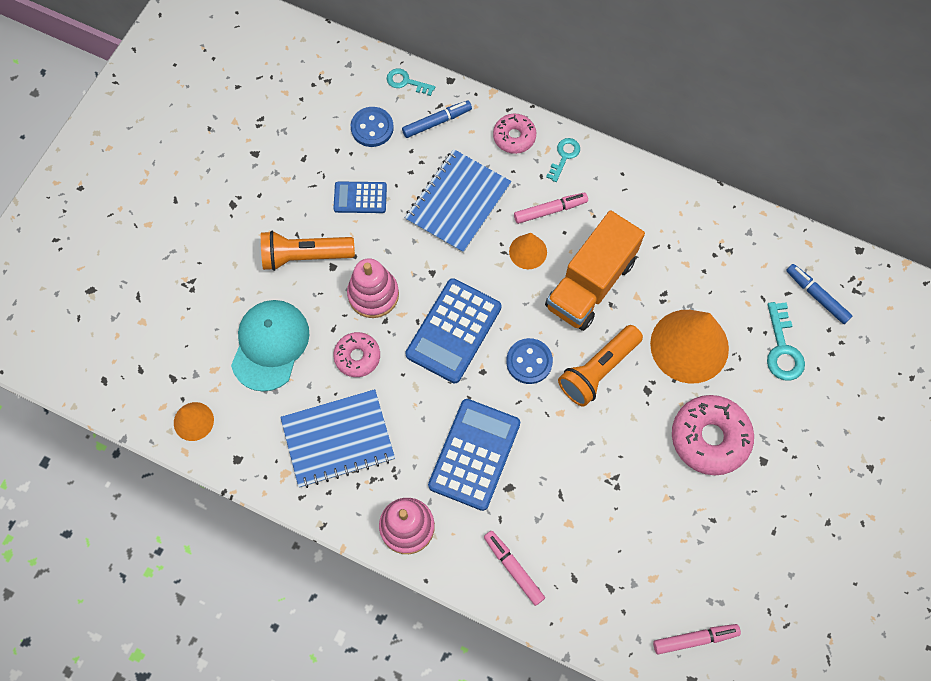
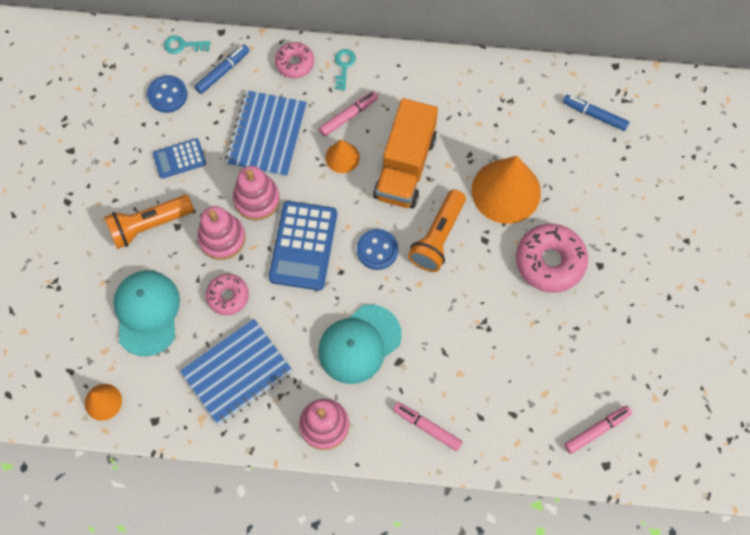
camera: 20 degrees left, 0 degrees up
(423, 266) = (257, 199): none -> pink stacking toy
(474, 454) = (359, 344): blue calculator -> turquoise cap
(782, 348) = (582, 167): turquoise key -> none

